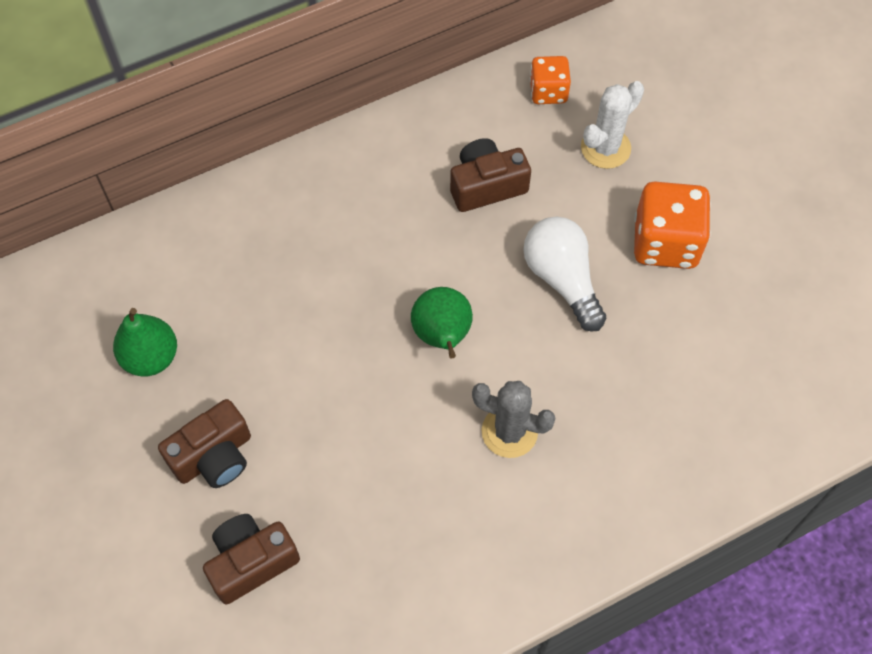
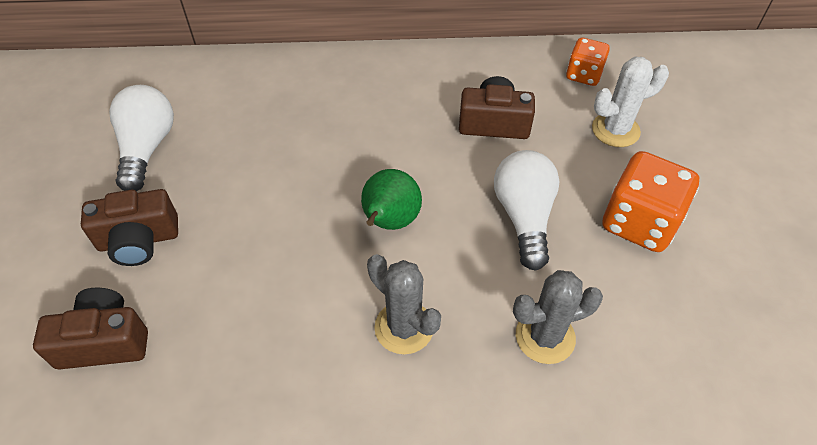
camera: 25 degrees right, 10 degrees down
(151, 357) = (147, 148): green pear -> white light bulb
(631, 388) = (545, 337): none -> grey cactus

